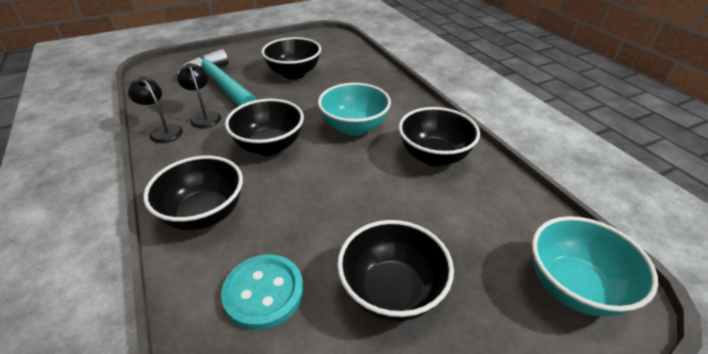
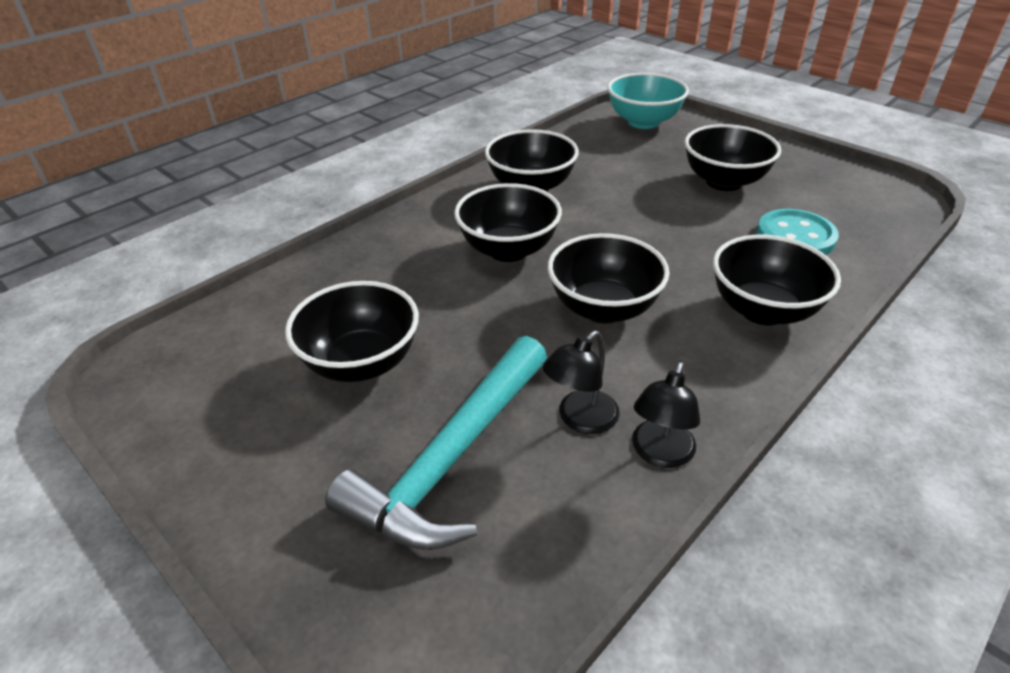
camera: 110 degrees left, 0 degrees up
(354, 127) = (508, 250): turquoise bowl -> black bowl

